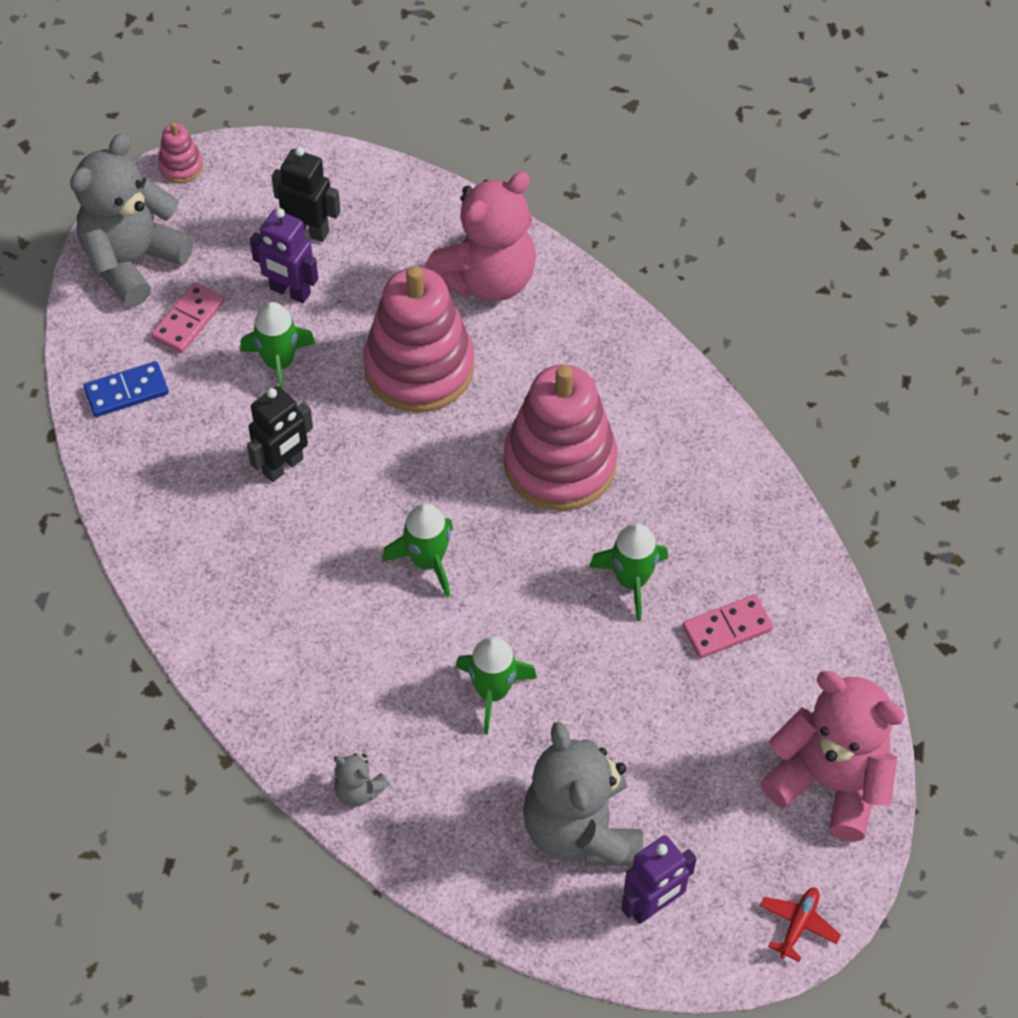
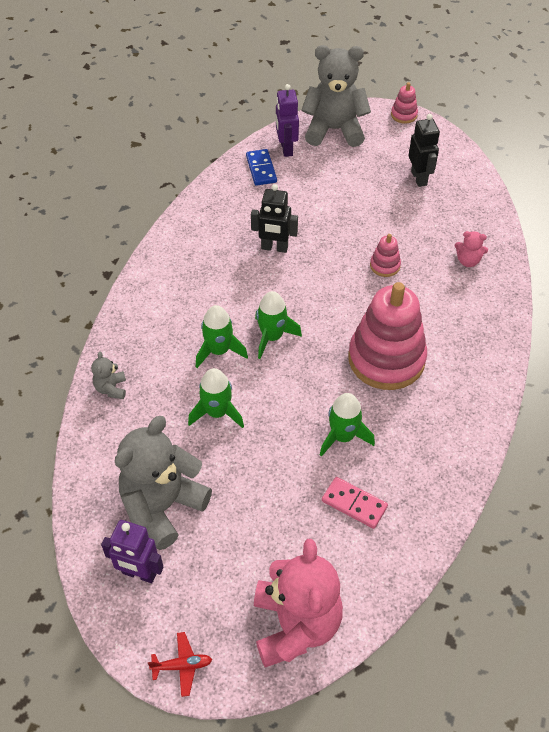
camera: 55 degrees right, 5 degrees down
(126, 391) = (261, 169): blue domino -> blue domino turned 45 degrees clockwise
(188, 320) = (322, 166): pink domino -> none
(279, 363) = (331, 212): green rocket -> green rocket (219, 351)
(290, 291) = (376, 192): purple robot -> purple robot (286, 149)
(419, 367) = (385, 266): pink stacking toy -> pink stacking toy, size x0.43
(487, 278) = (468, 261): pink teddy bear -> pink teddy bear, size x0.43

